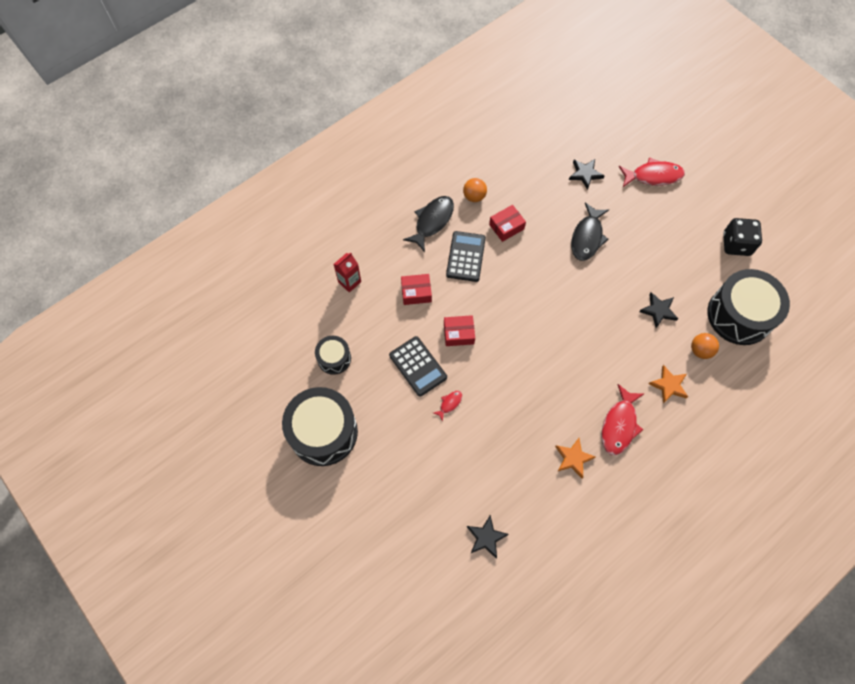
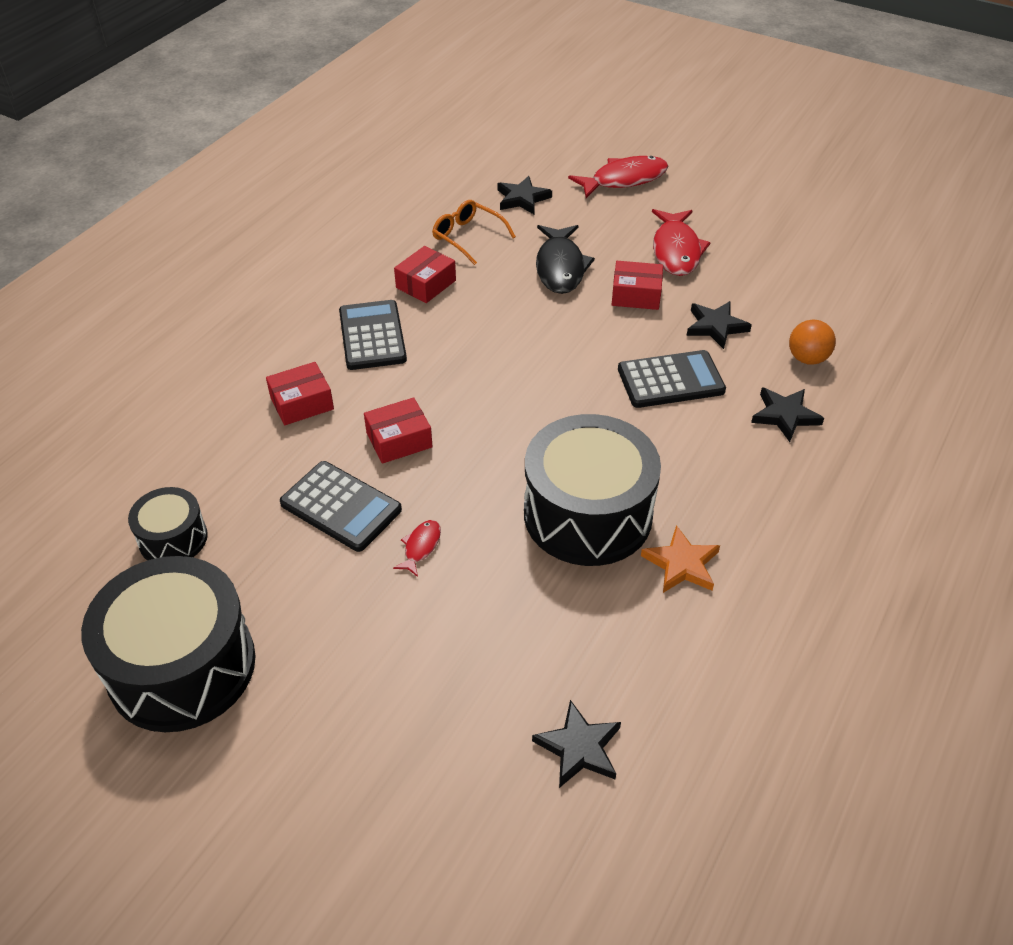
camera: 20 degrees left, 20 degrees down
(349, 282) = (173, 419): red carton -> none
(432, 221) = (298, 305): black fish -> none
(474, 196) = (358, 260): orange ball -> none
(542, 196) = (467, 237): none -> orange glasses
(616, 341) = (670, 380): none -> black calculator
(619, 425) = (735, 492): red fish -> red fish (676, 250)
(622, 272) = (636, 295): none -> red box
(668, 385) = (784, 415): orange star -> black star
(736, 244) = (784, 225): black dice -> none
(739, 315) = (839, 302): black drum -> black drum (587, 514)

